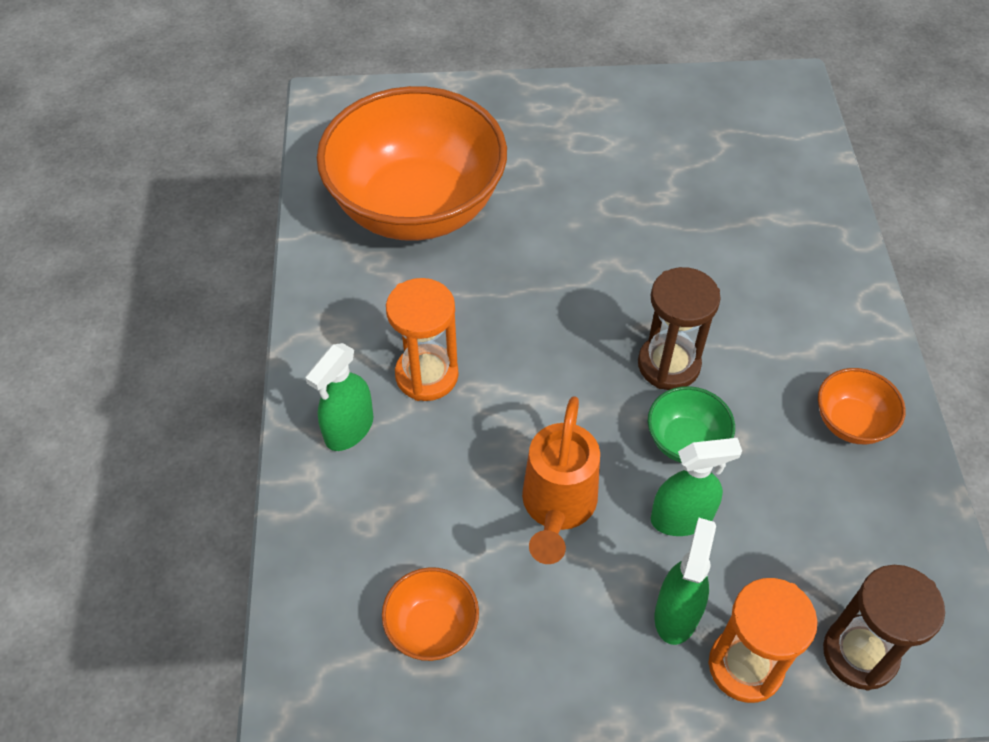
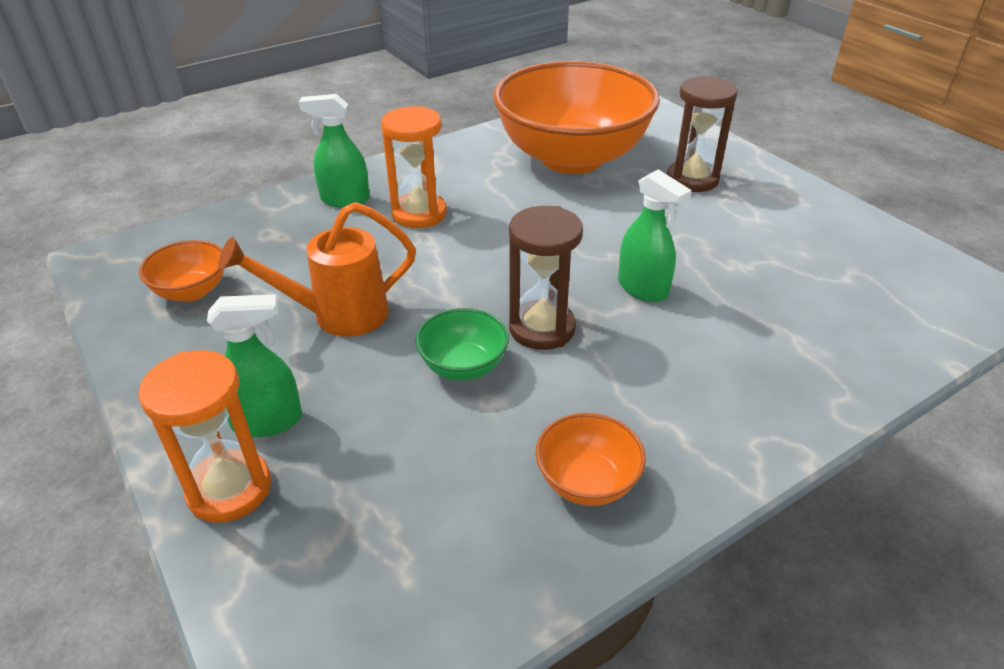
camera: 60 degrees right, 15 degrees down
(682, 518) = (375, 391): green spray bottle -> green spray bottle (643, 288)
(860, 653) = (284, 583): brown hourglass -> brown hourglass (692, 179)

